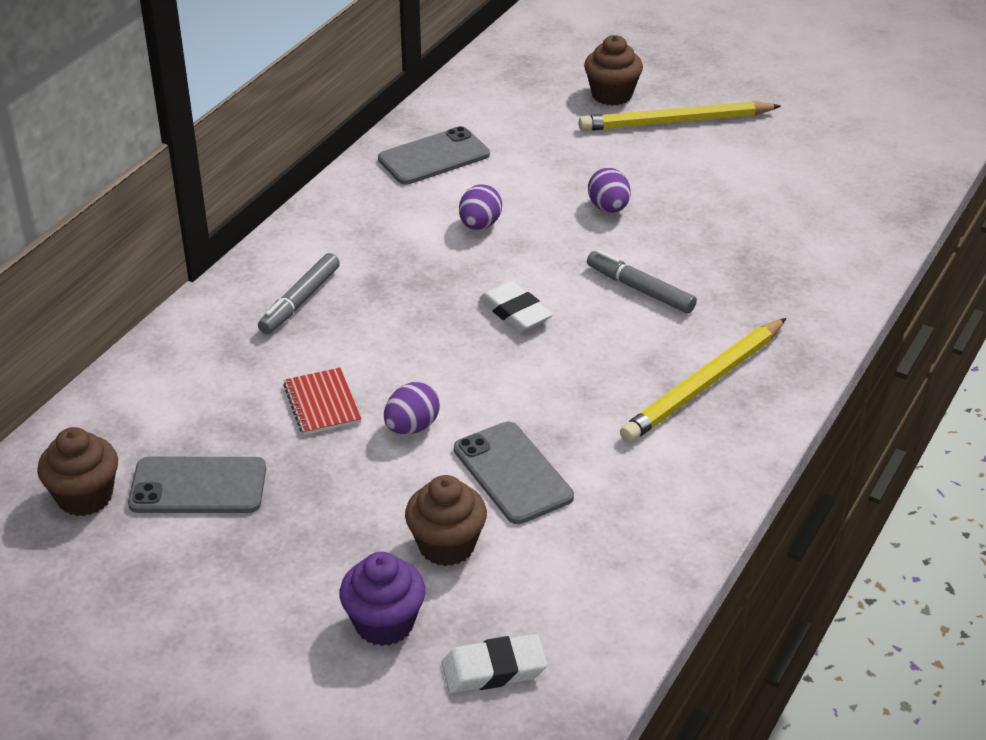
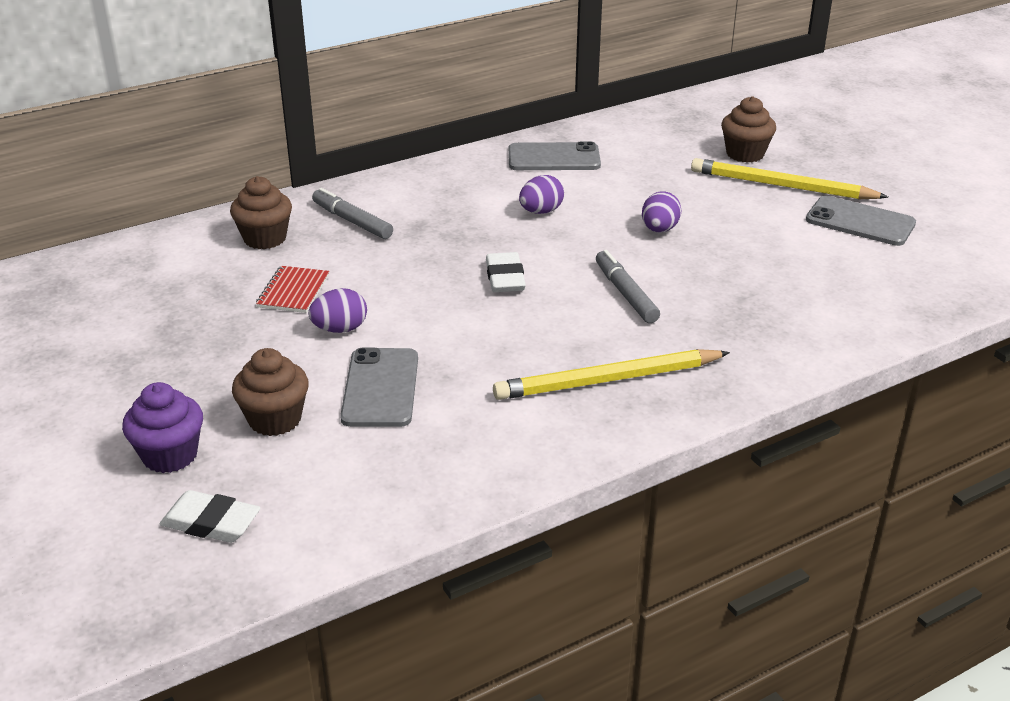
camera: 30 degrees right, 5 degrees down
(85, 497) = (73, 295): brown cupcake -> brown cupcake (265, 238)
(198, 486) = (150, 314): grey phone -> grey phone (860, 222)
(300, 301) = (352, 221): grey marker -> grey marker turned 75 degrees clockwise

